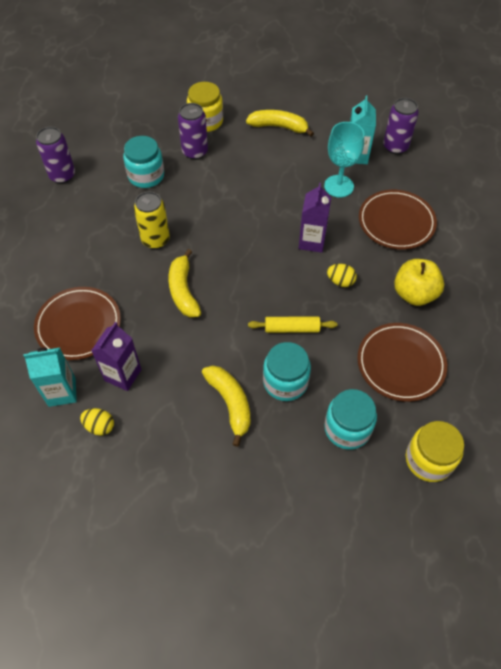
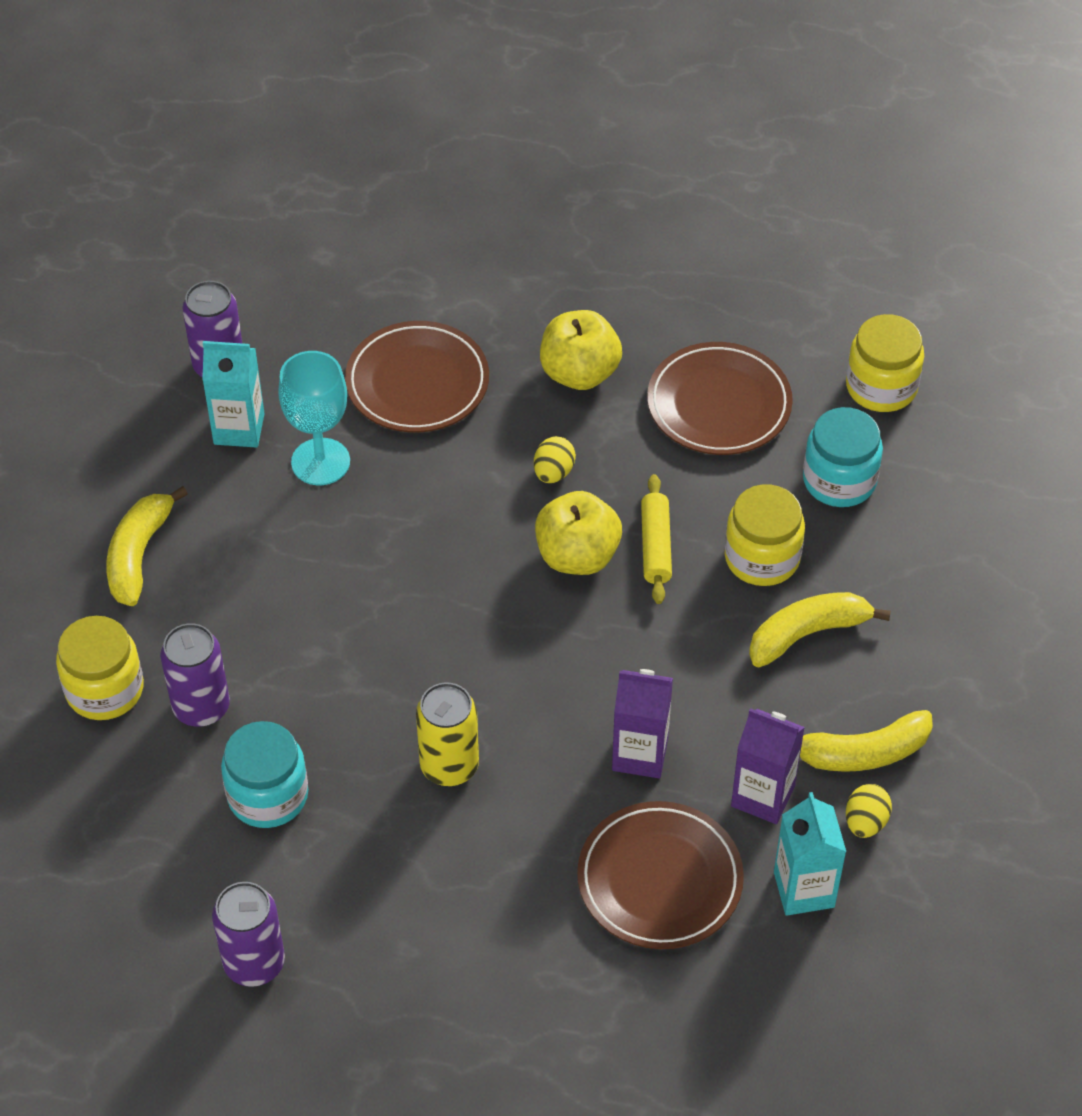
camera: 90 degrees left, 5 degrees down
(183, 291) = (576, 712): yellow banana -> yellow banana (862, 753)
(284, 292) = (577, 556): none -> yellow apple
(285, 382) = (762, 558): turquoise jar -> yellow jar
(312, 241) = (460, 510): purple carton -> purple carton (640, 754)

